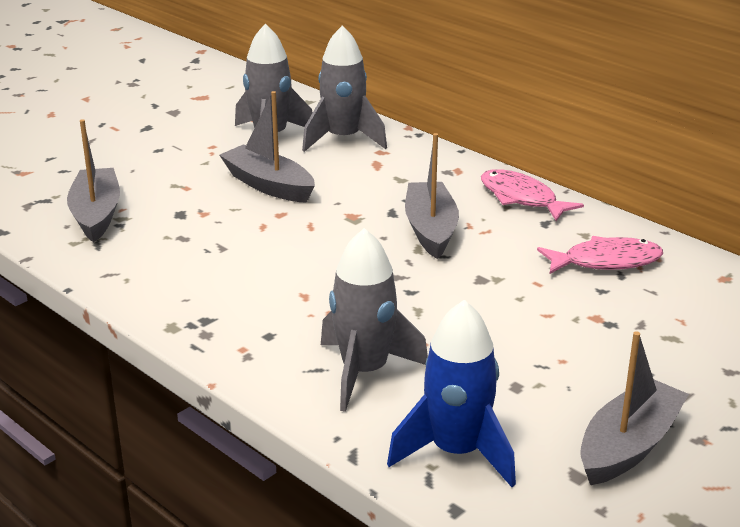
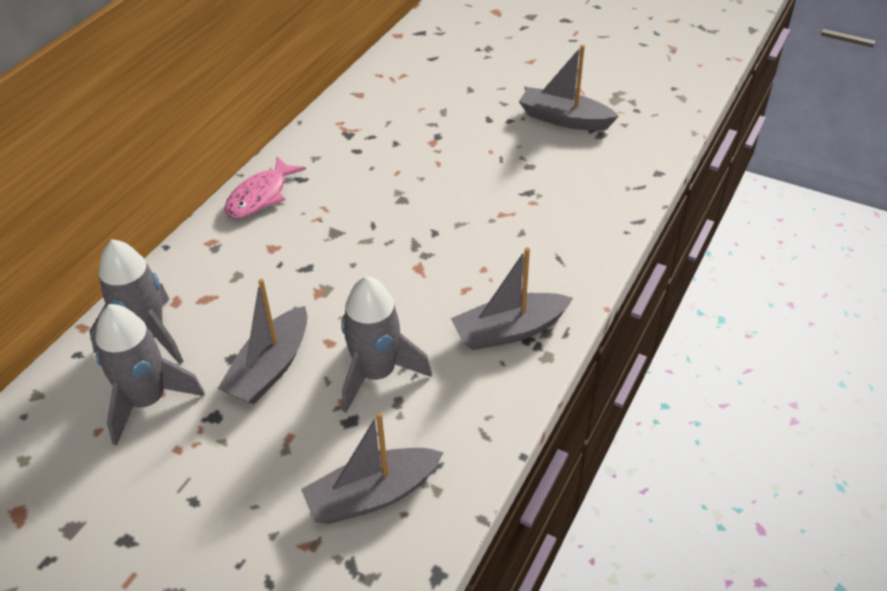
camera: 105 degrees left, 15 degrees up
(364, 372) = (550, 234): grey rocket -> grey rocket (377, 374)
(430, 229) = (332, 238): grey boat -> grey boat (509, 331)
(456, 452) = (609, 180): blue rocket -> none
(606, 261) = (354, 144): pink fish -> none

